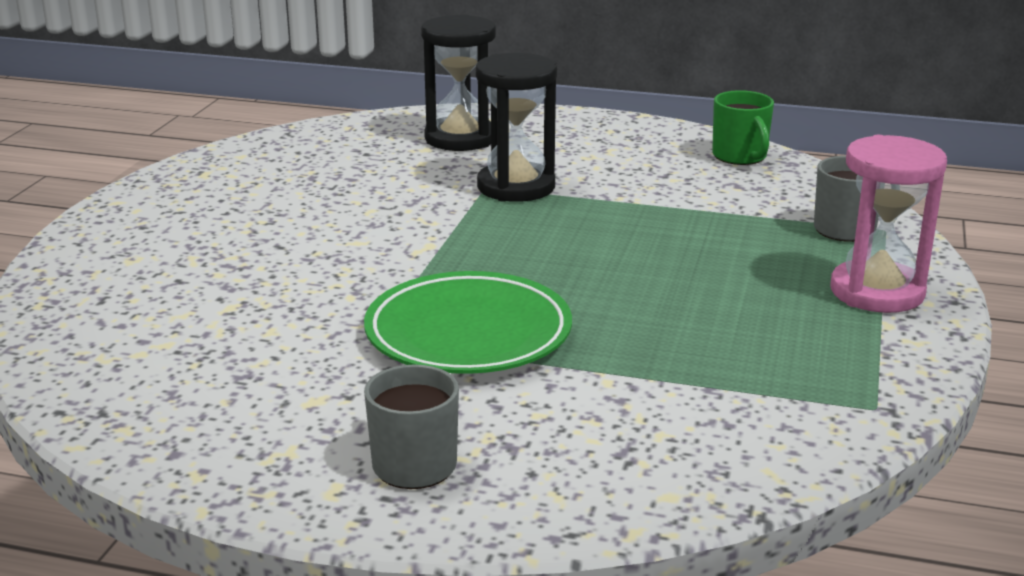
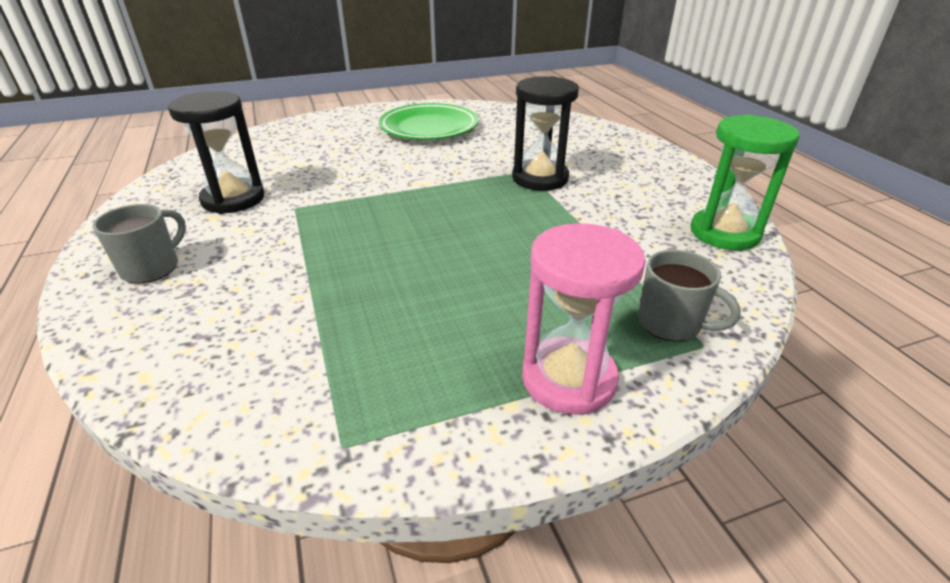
camera: 55 degrees right, 10 degrees up
(460, 138) = (581, 143): black hourglass -> black hourglass (233, 199)
(468, 334) = (324, 230): green plate -> green plate (429, 128)
(740, 157) = (724, 233): green mug -> green hourglass

